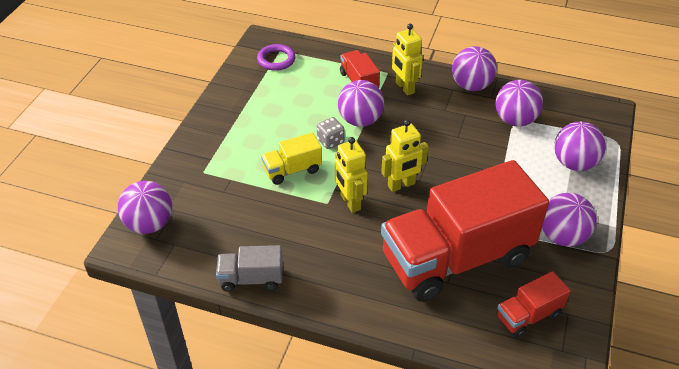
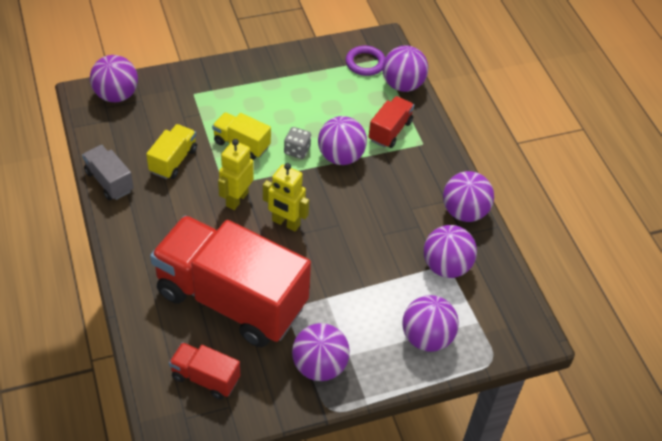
camera: 50 degrees right, 5 degrees up
(268, 222) = (173, 160): none -> yellow truck
(319, 53) = (402, 85): none -> purple ball
(404, 88) = (413, 165): yellow robot -> none

